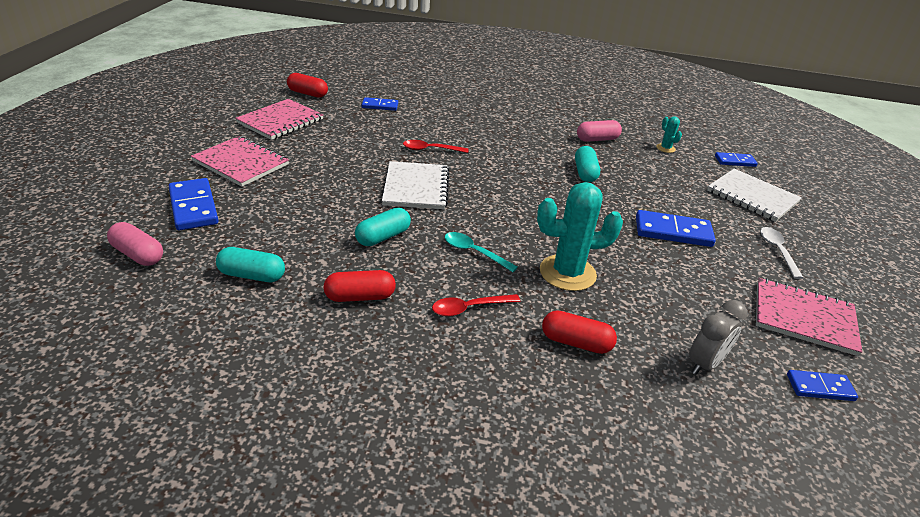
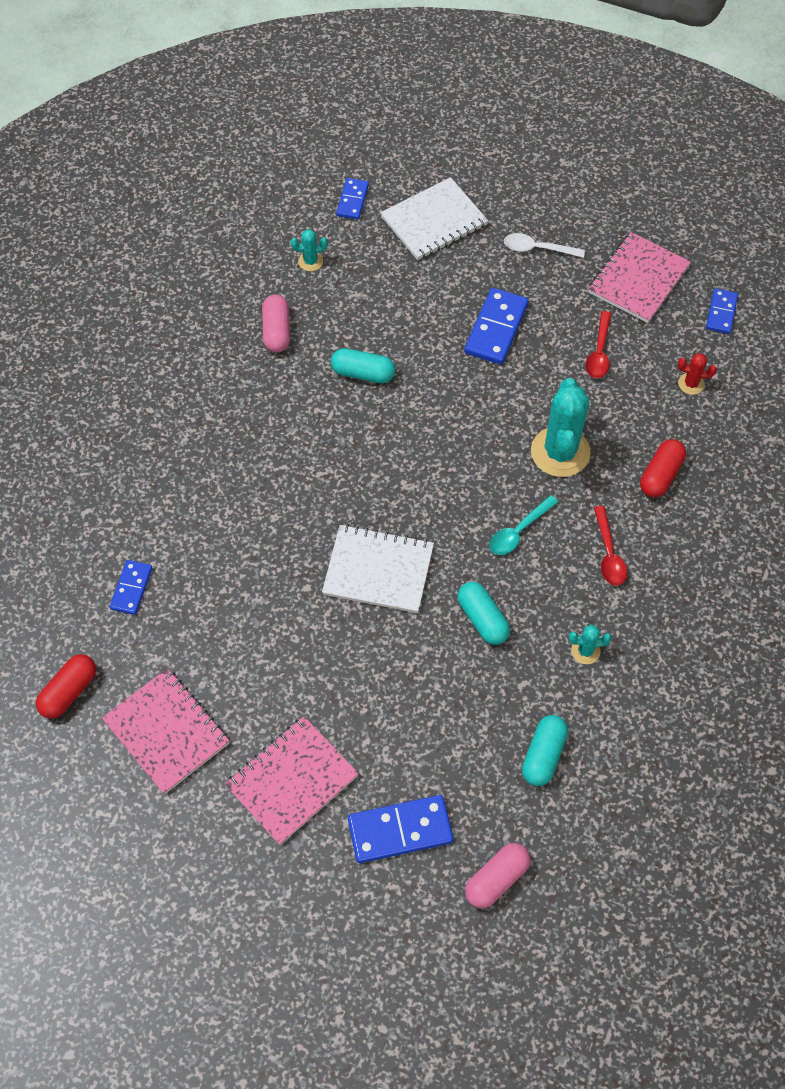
camera: 75 degrees left, 25 degrees up
(360, 297) = (585, 651): red capsule -> turquoise cactus
(430, 149) = (281, 539): red spoon -> red spoon (599, 352)
(705, 364) = (691, 384): grey clock -> red cactus

